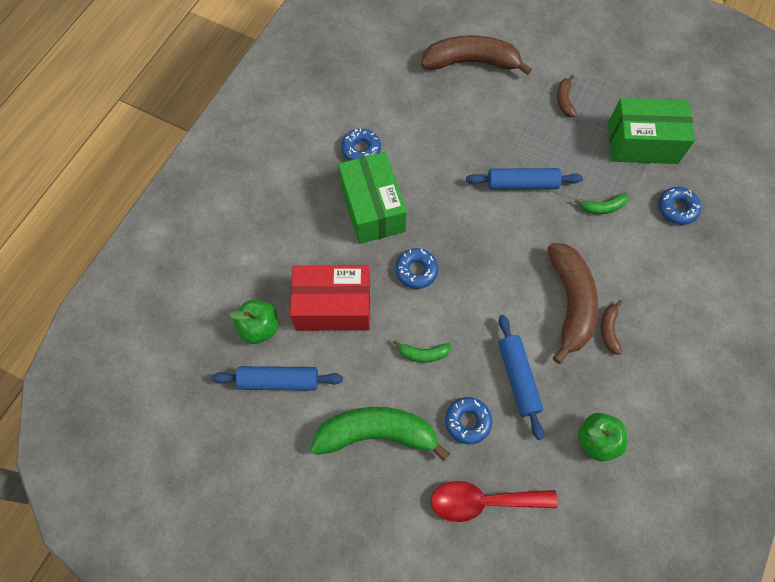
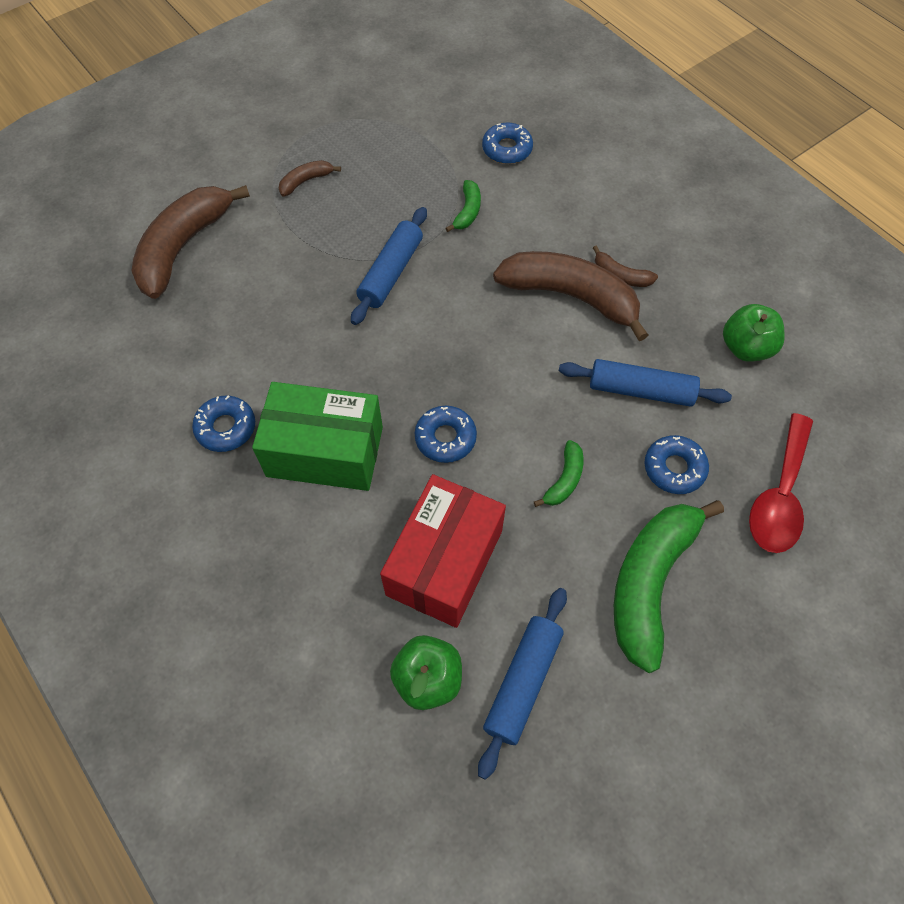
camera: 65 degrees left, 5 degrees down
(564, 100) = (306, 181): brown banana -> brown banana turned 120 degrees clockwise
(642, 143) = (409, 140): green box -> none

